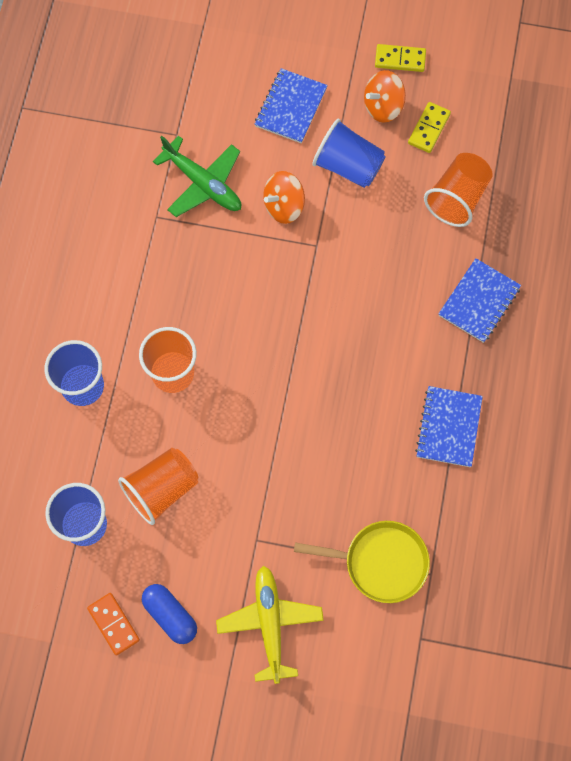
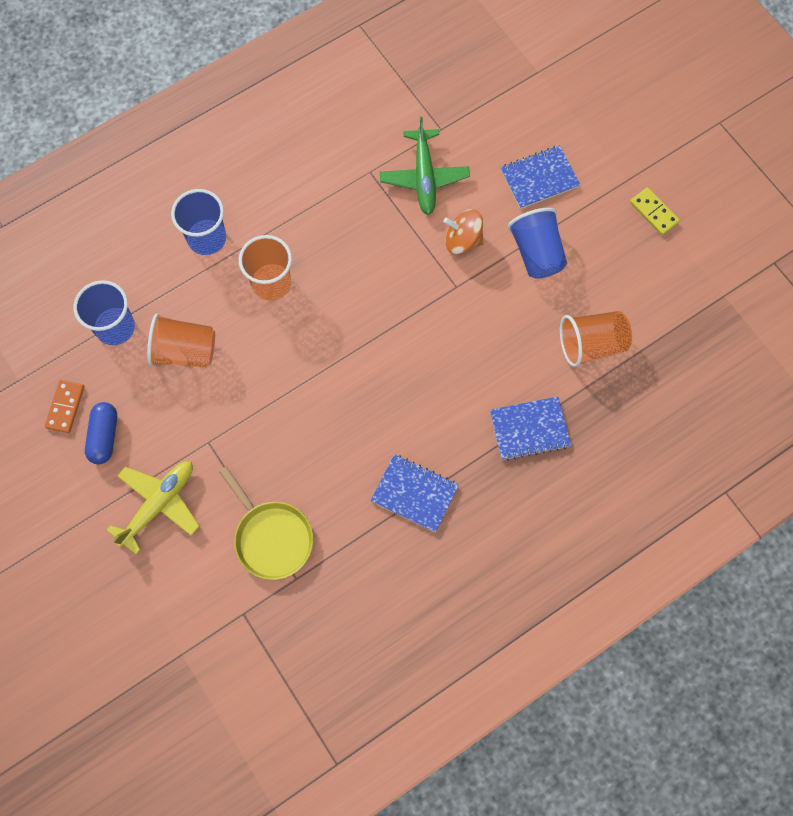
camera: 45 degrees right, 0 degrees up
(383, 106) = (606, 234): orange spinning top -> none
(429, 129) = (623, 278): yellow domino -> none
(448, 427) = (414, 493): blue notebook -> blue notebook turned 60 degrees clockwise

